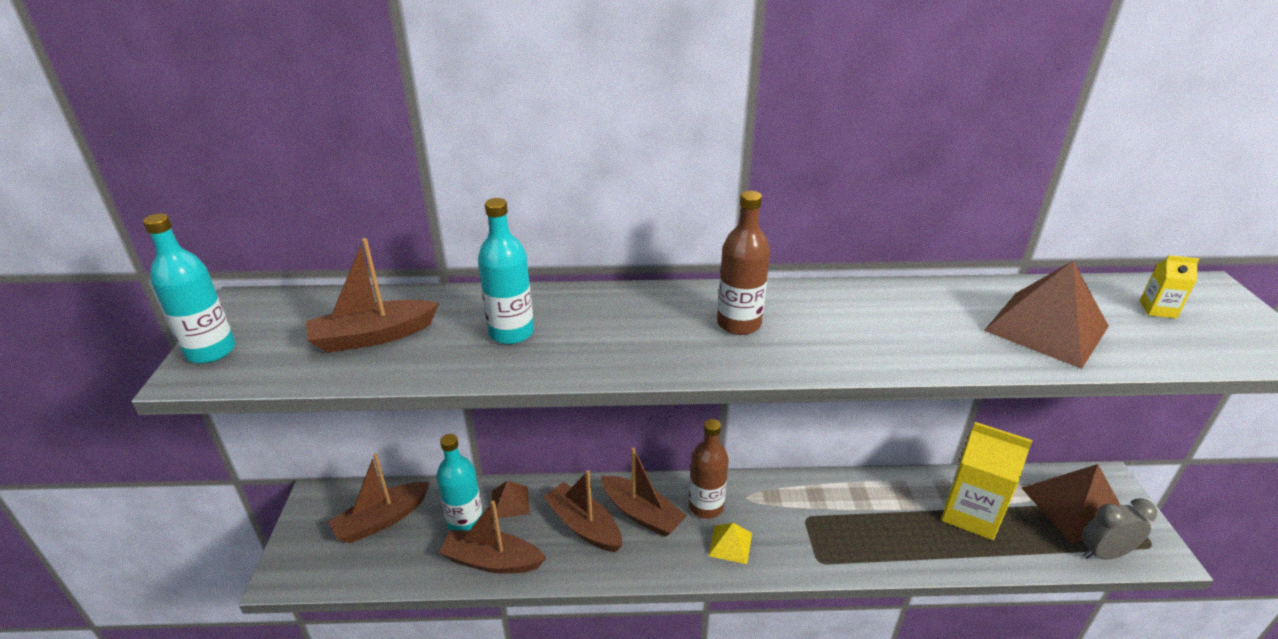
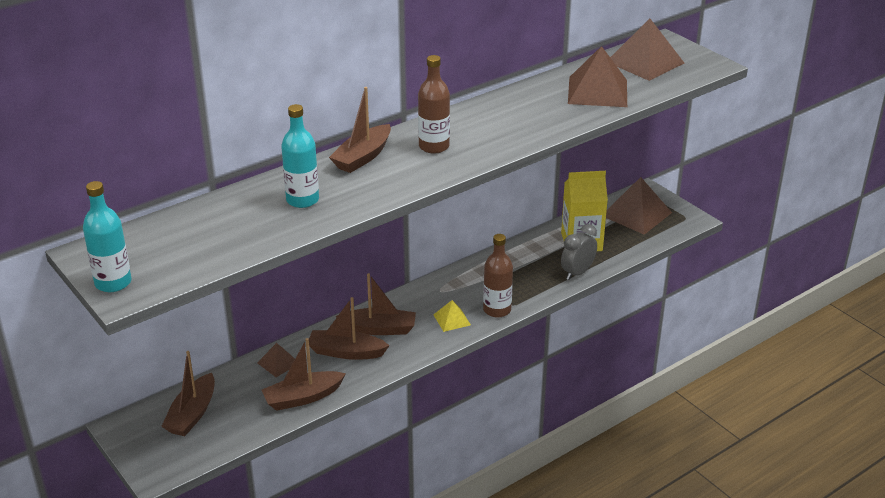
camera: 35 degrees left, 0 degrees up
(373, 336) = (214, 235): brown boat -> brown boat (363, 157)
(465, 522) = (258, 387): turquoise bottle -> none
(706, 506) = (418, 306): brown bottle -> brown bottle (497, 310)
(1103, 553) = (663, 232): grey clock -> grey clock (577, 273)
(1157, 309) = (645, 62): yellow carton -> brown pyramid

